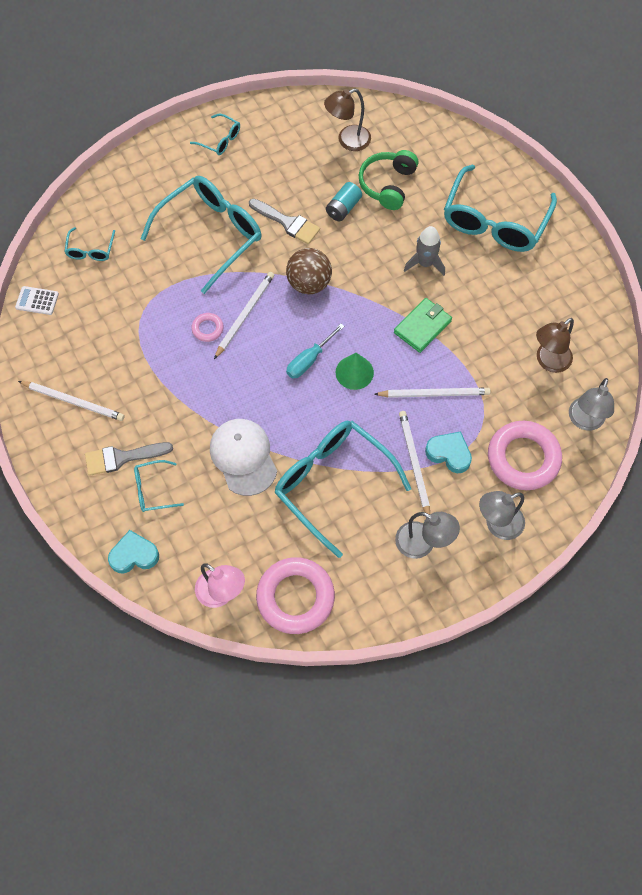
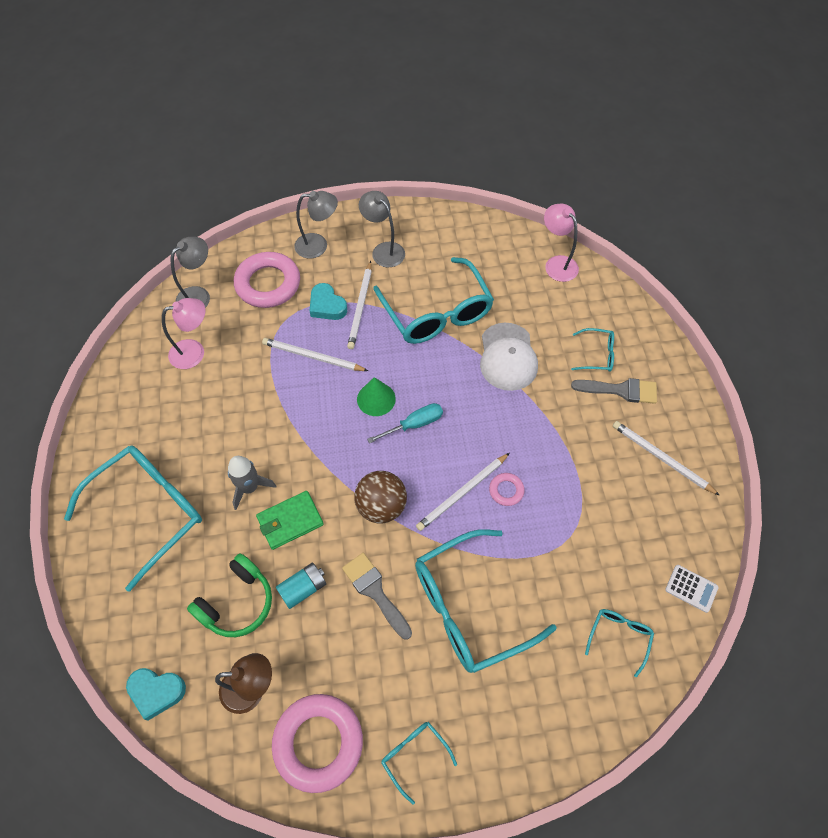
camera: 160 degrees left, 5 degrees down
(134, 555) = (624, 310): turquoise heart -> turquoise heart (156, 692)
(295, 597) = (499, 245): pink ring -> pink ring (318, 743)
(422, 327) = (289, 421): green wallet -> green wallet (290, 521)
(548, 361) = (194, 352): brown lamp -> pink lamp

